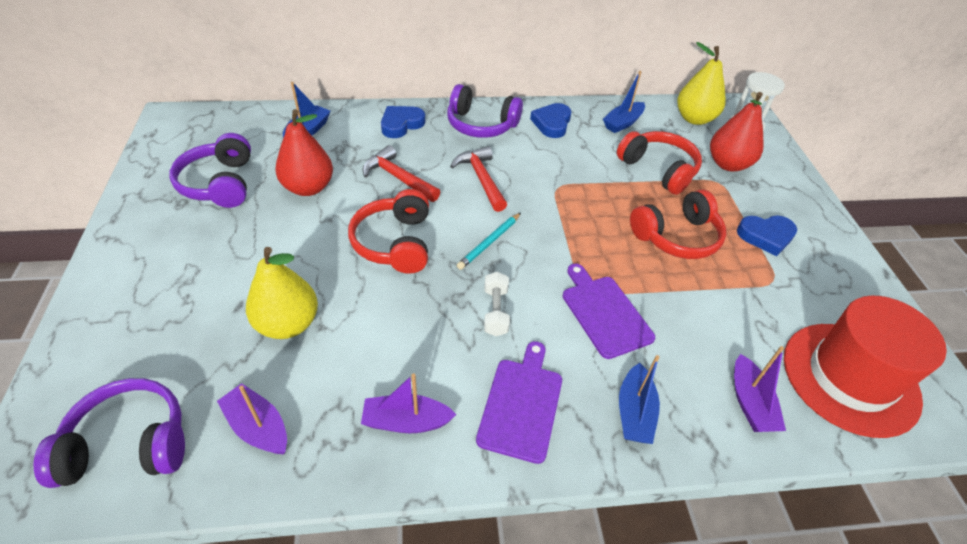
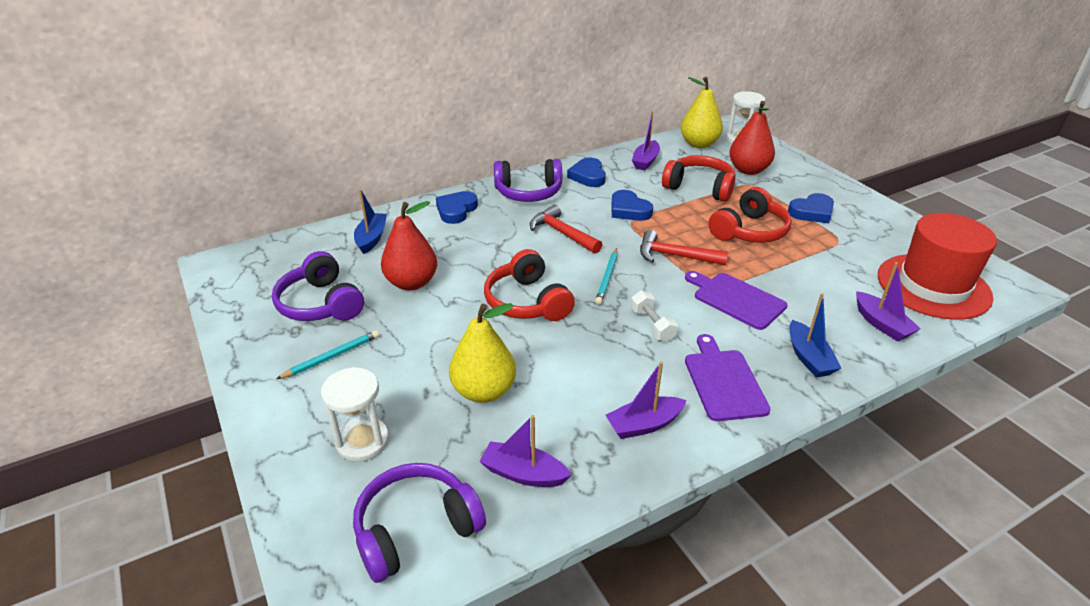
camera: 20 degrees left, 10 degrees down
(152, 335) = (362, 441): none -> white hourglass
(190, 240) = (332, 357): none -> turquoise pencil
(398, 178) = (488, 252): red hammer -> red hammer (674, 256)
(566, 173) = (629, 210): none -> blue heart
(622, 123) = (645, 161): blue boat -> purple boat

